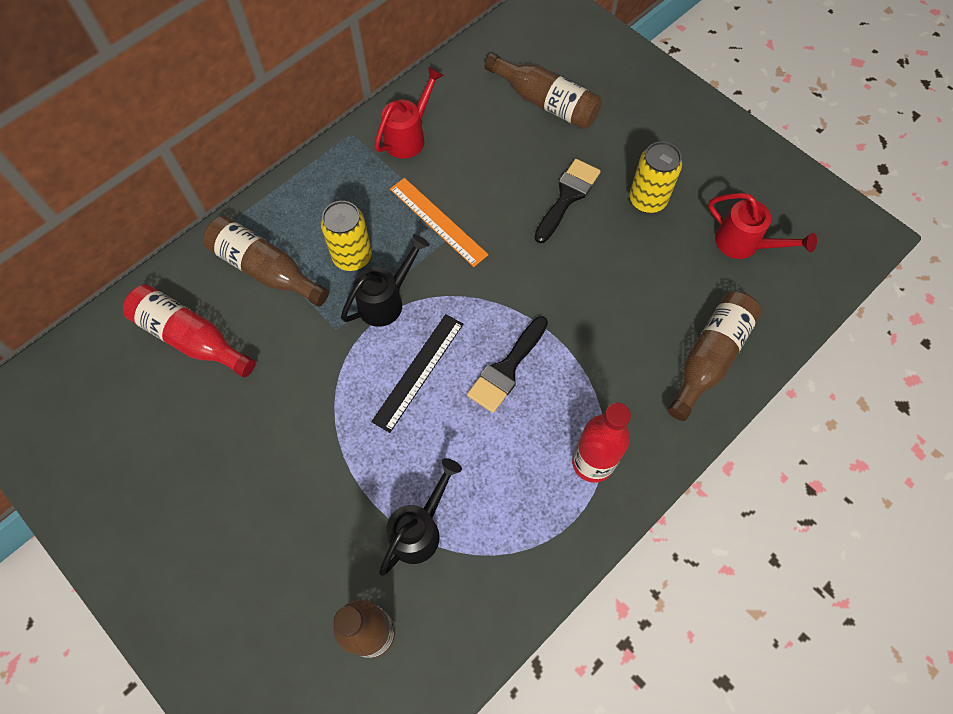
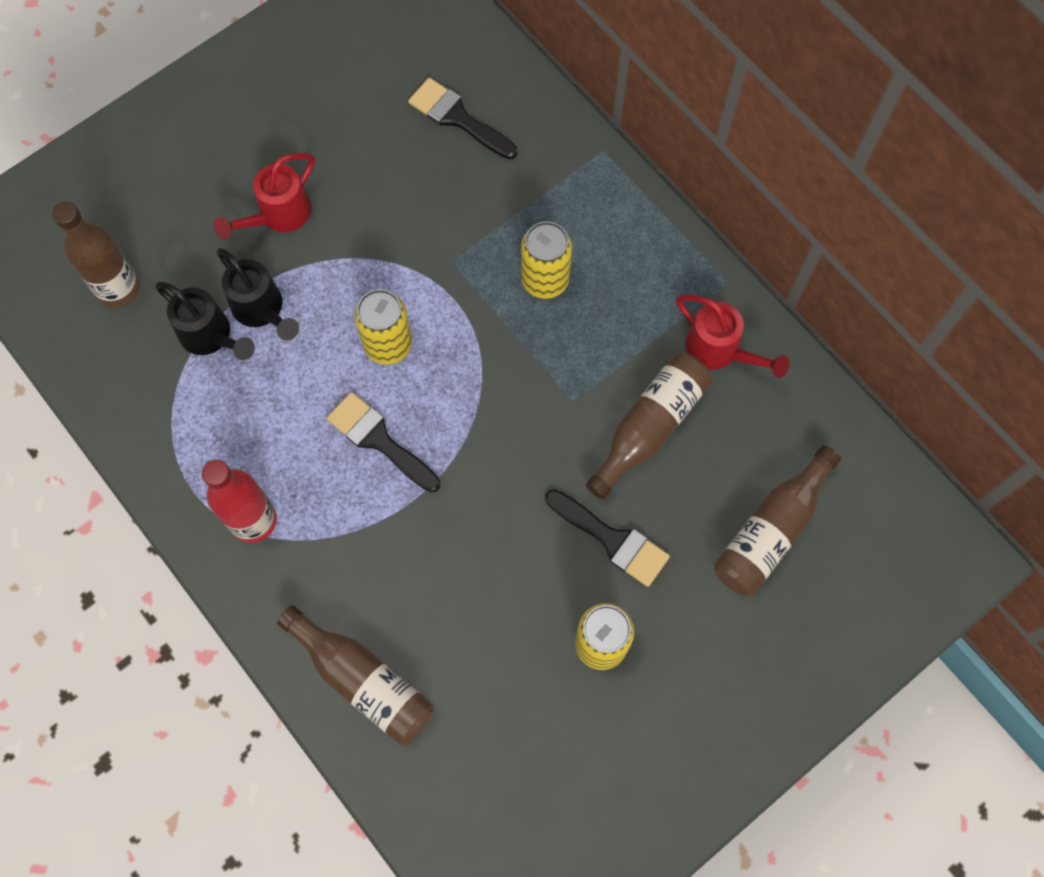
camera: 95 degrees right, 5 degrees up
(190, 337) = (457, 118): red bottle -> black brush
(265, 269) = (536, 188): brown bottle -> brown bottle (650, 427)
(386, 300) = (482, 315): black watering can -> black watering can (262, 310)
(418, 371) = (388, 344): black ruler -> yellow can
(438, 221) = (586, 378): orange ruler -> none
(744, 244) = (520, 763): red watering can -> red watering can (278, 216)

